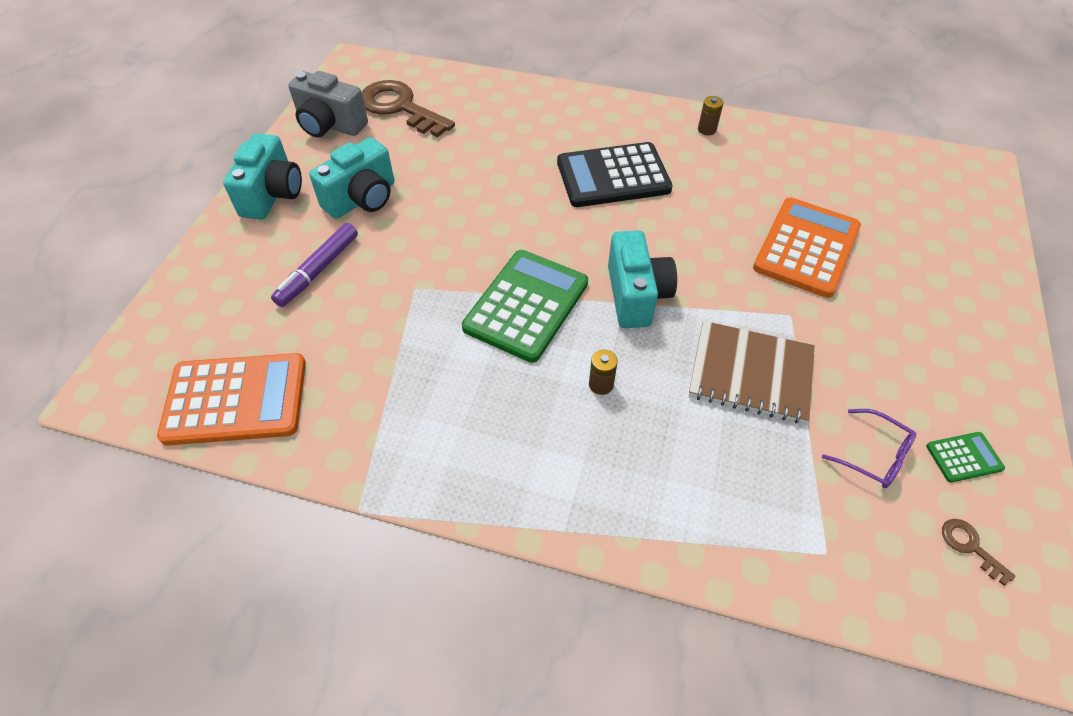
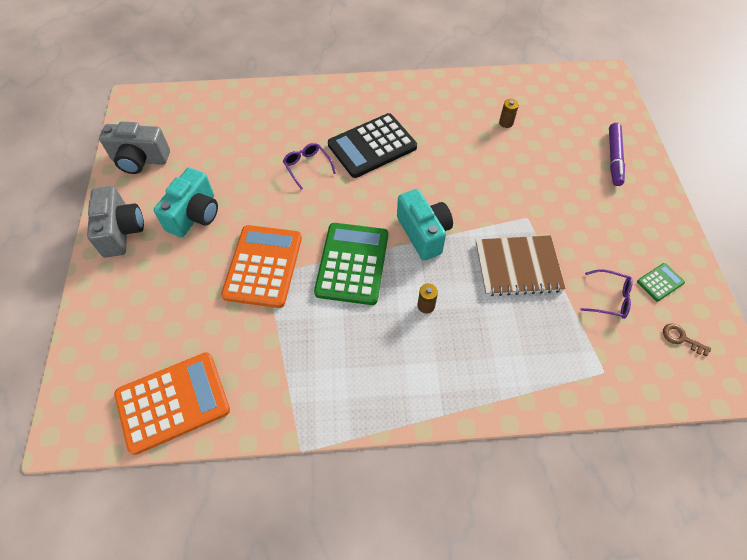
camera: 20 degrees left, 5 degrees up
(273, 195) = (121, 231): turquoise camera -> grey camera
(318, 270) = (187, 282): purple marker -> purple marker (614, 158)
(400, 108) = (190, 130): brown key -> none
(520, 179) = (307, 166): none -> purple glasses
(707, 129) = (422, 92): brown battery -> brown battery (506, 123)
(806, 247) = (520, 165): orange calculator -> orange calculator (263, 266)

